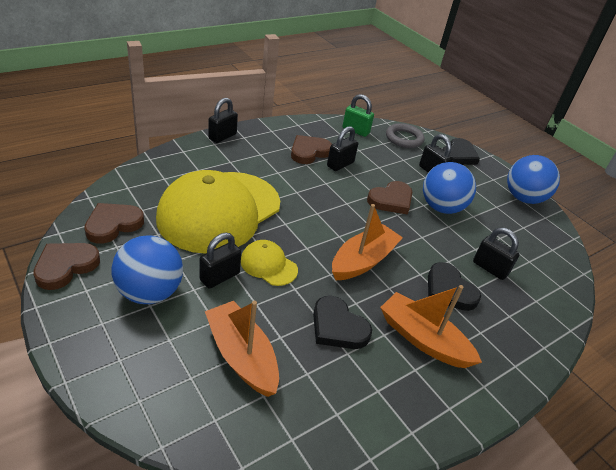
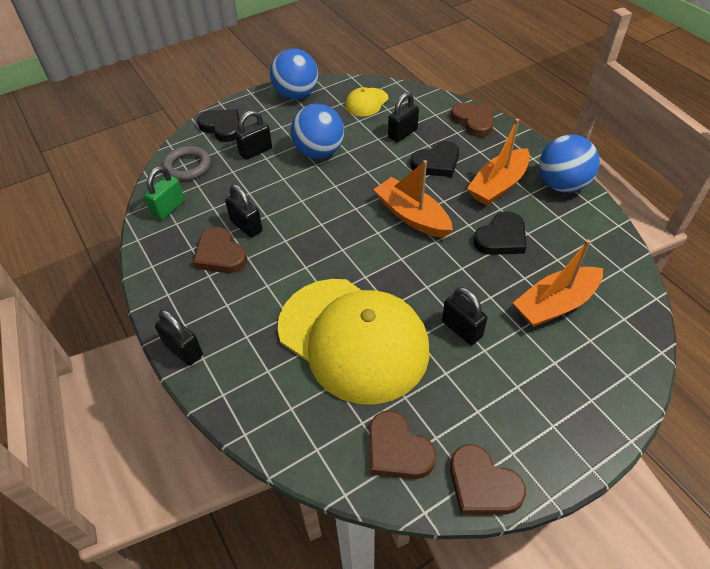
camera: 80 degrees left, 10 degrees up
(149, 292) = (500, 389): blue ball -> blue ball (562, 185)
(268, 265) = (434, 289): yellow cap -> yellow cap (366, 102)
(391, 200) = (312, 188): brown heart -> brown heart (474, 121)

